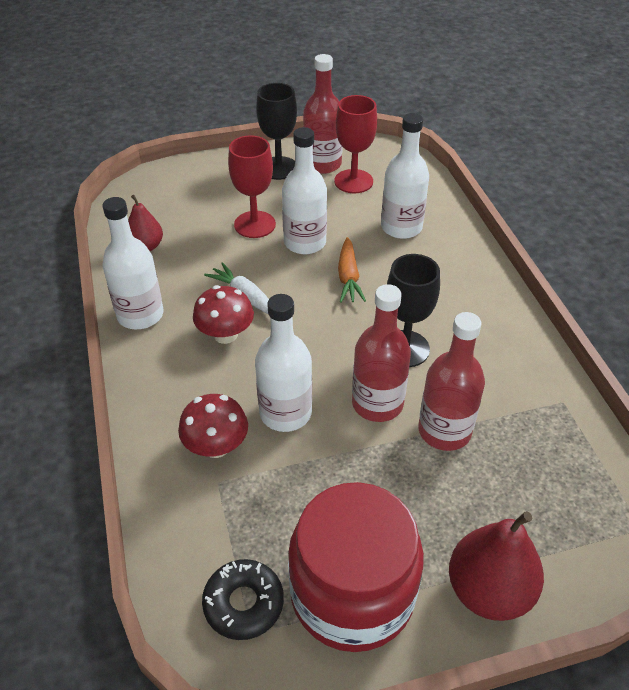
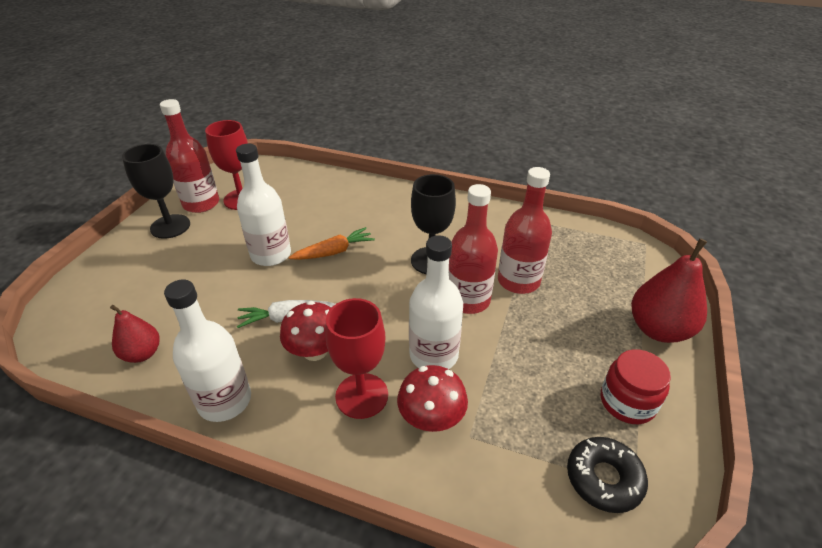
camera: 55 degrees left, 5 degrees down
(255, 224) = (214, 271): red goblet -> red goblet (362, 395)
(348, 277) = (334, 252): orange carrot -> orange carrot turned 60 degrees counterclockwise
(352, 593) = (627, 402): red jar -> red jar, size x0.53
(401, 227) = (317, 203): white bottle -> none

